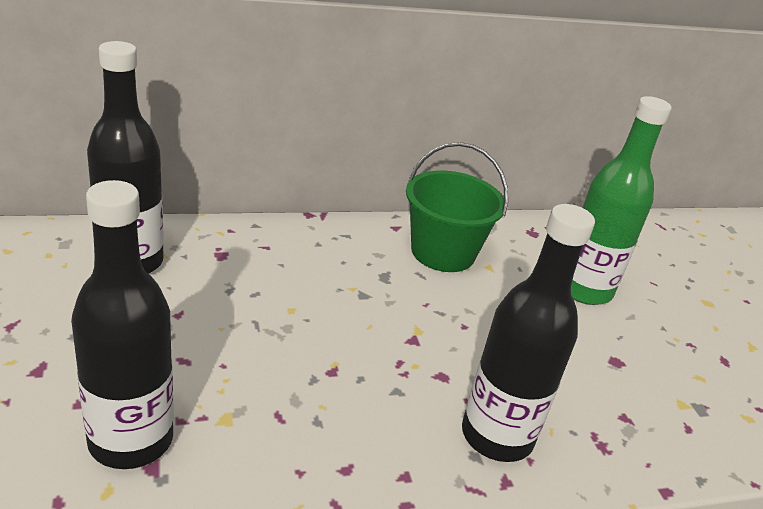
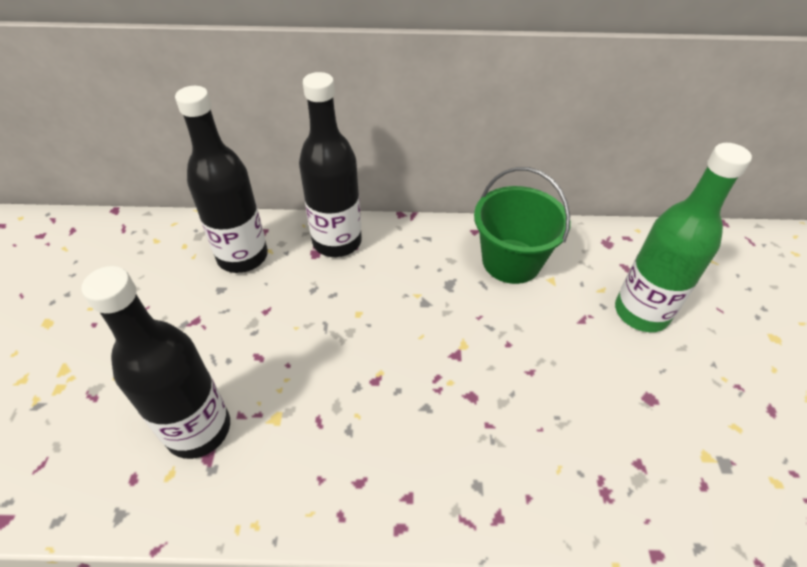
camera: 20 degrees right, 15 degrees up
(497, 436) = (504, 468): black bottle -> black bottle (337, 242)

